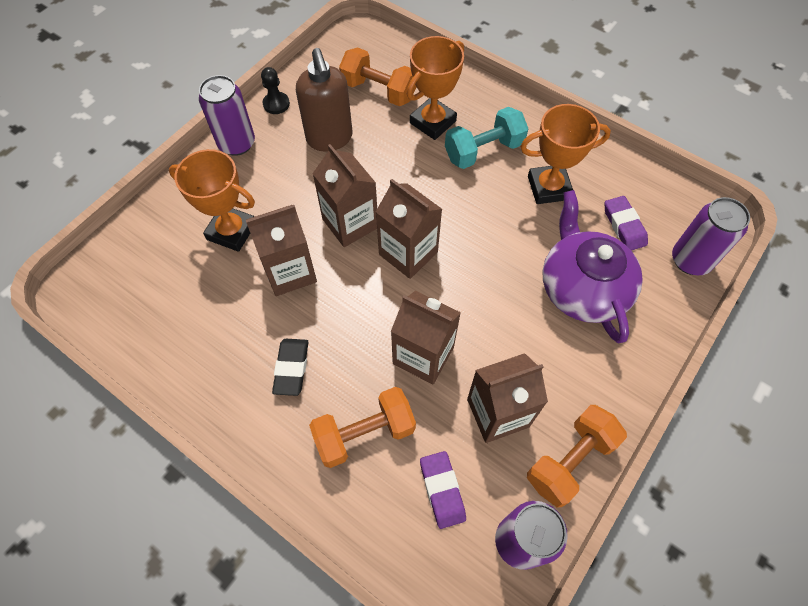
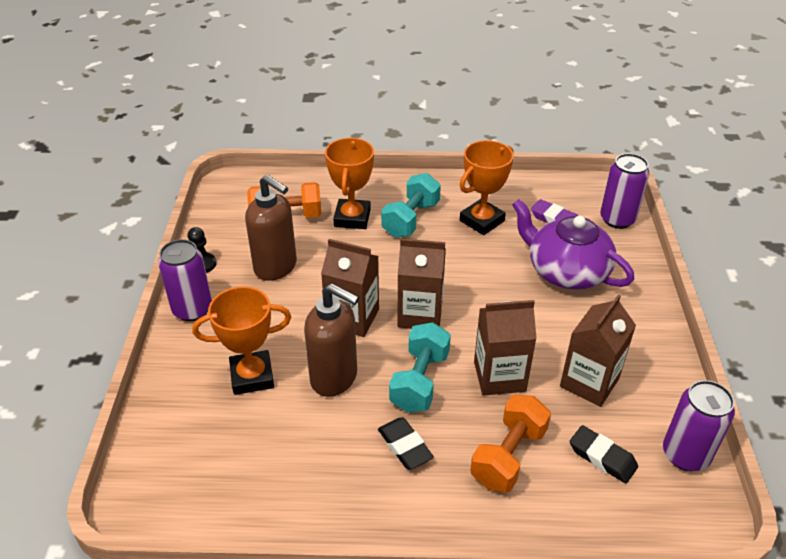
camera: 35 degrees left, 20 degrees down
(290, 272) = (335, 378): brown carton -> brown soap dispenser
(353, 317) = (419, 381): none -> turquoise dumbbell
(442, 490) = (602, 457): purple eraser -> black eraser
(570, 460) = (665, 383): orange dumbbell -> none

